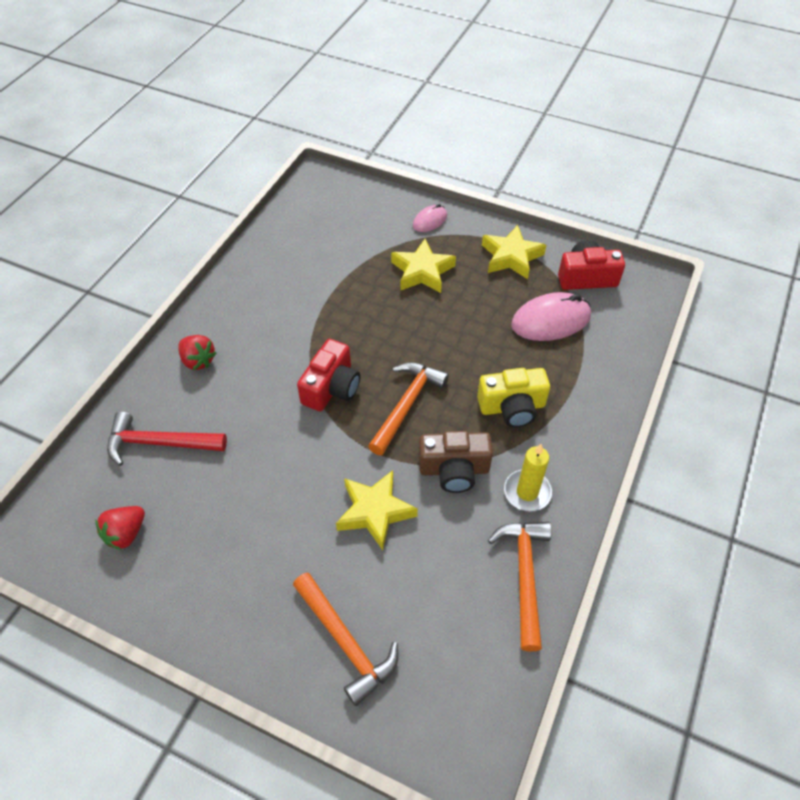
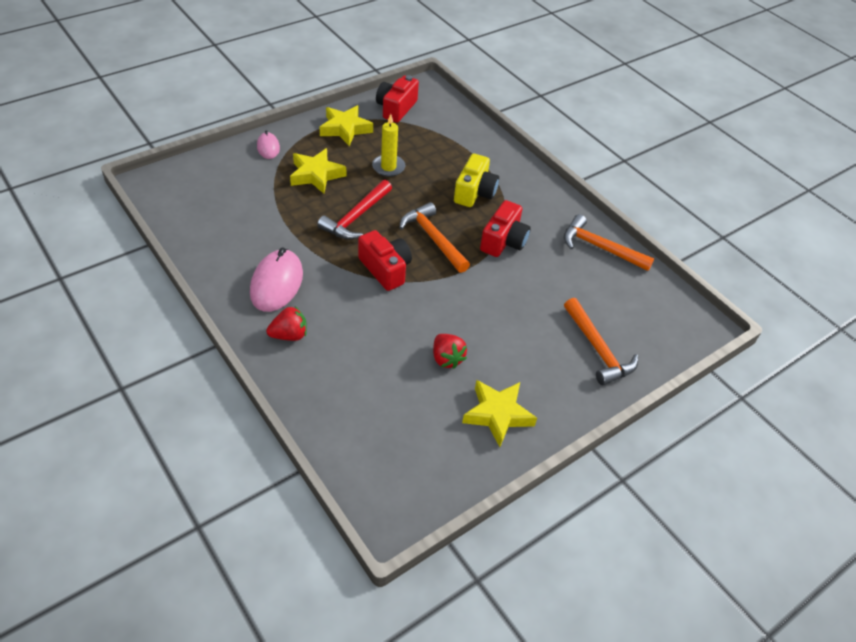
camera: 65 degrees left, 5 degrees down
(126, 534) = (432, 442): red strawberry -> red strawberry (446, 358)
(160, 443) = (358, 390): red hammer -> red hammer (356, 217)
(345, 642) = (597, 349): orange hammer -> orange hammer turned 75 degrees clockwise
(375, 512) = (509, 293): yellow star -> yellow star (497, 414)
(454, 470) = (503, 241): brown camera -> red camera
(527, 492) = (543, 218): yellow candle -> yellow candle (388, 167)
(550, 321) = (418, 141): pink mouse -> pink mouse (277, 283)

